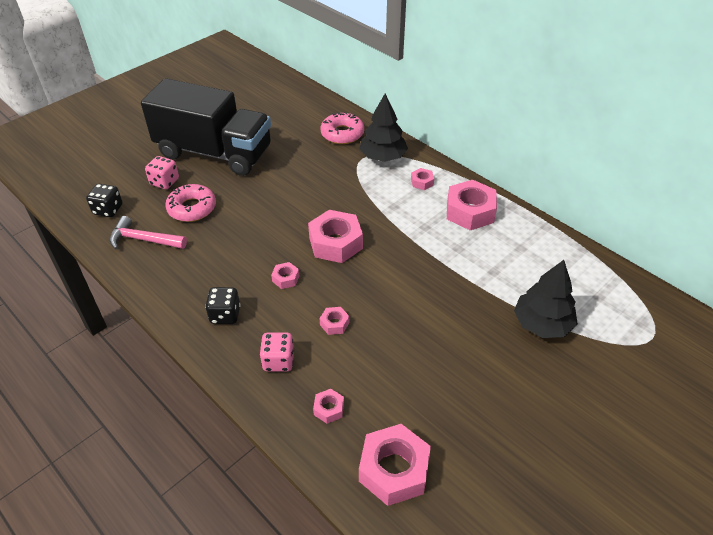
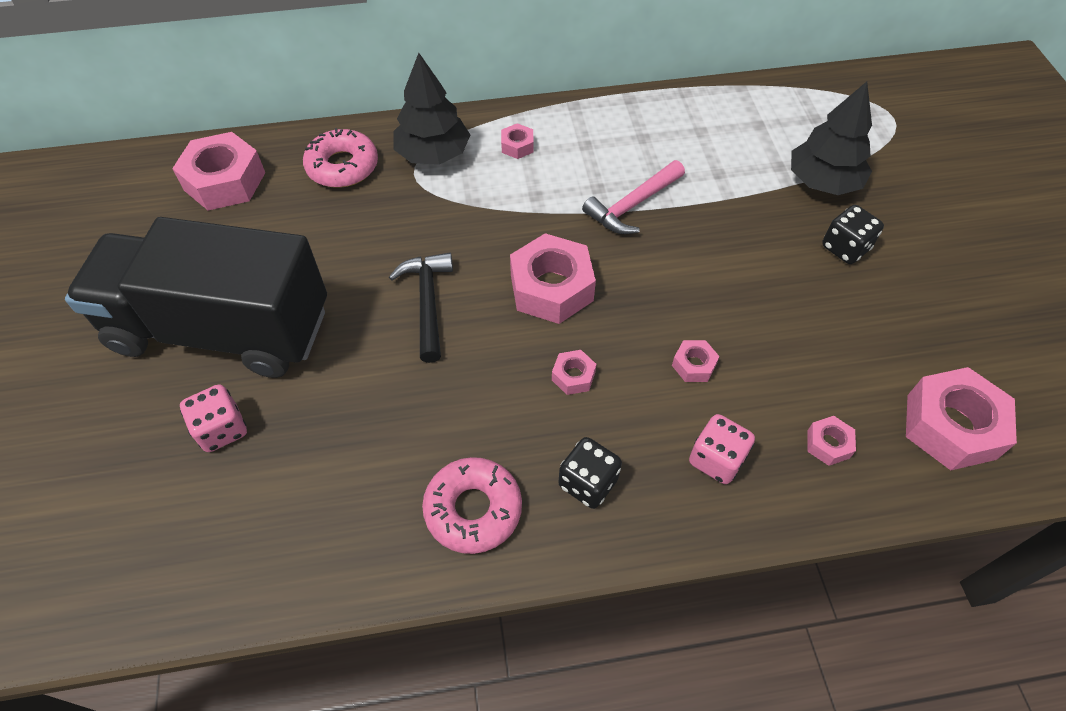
camera: 55 degrees left, 10 degrees up
(108, 210) = (208, 546): black dice -> black dice (845, 248)
(144, 240) = (336, 521): pink hammer -> pink hammer (633, 205)
(192, 208) = (324, 420): pink donut -> pink donut (473, 509)
(214, 152) = (221, 329): black truck -> black truck turned 135 degrees counterclockwise
(285, 205) = (427, 303): none -> black hammer
(470, 212) = (608, 136): pink nut -> pink nut (225, 181)

